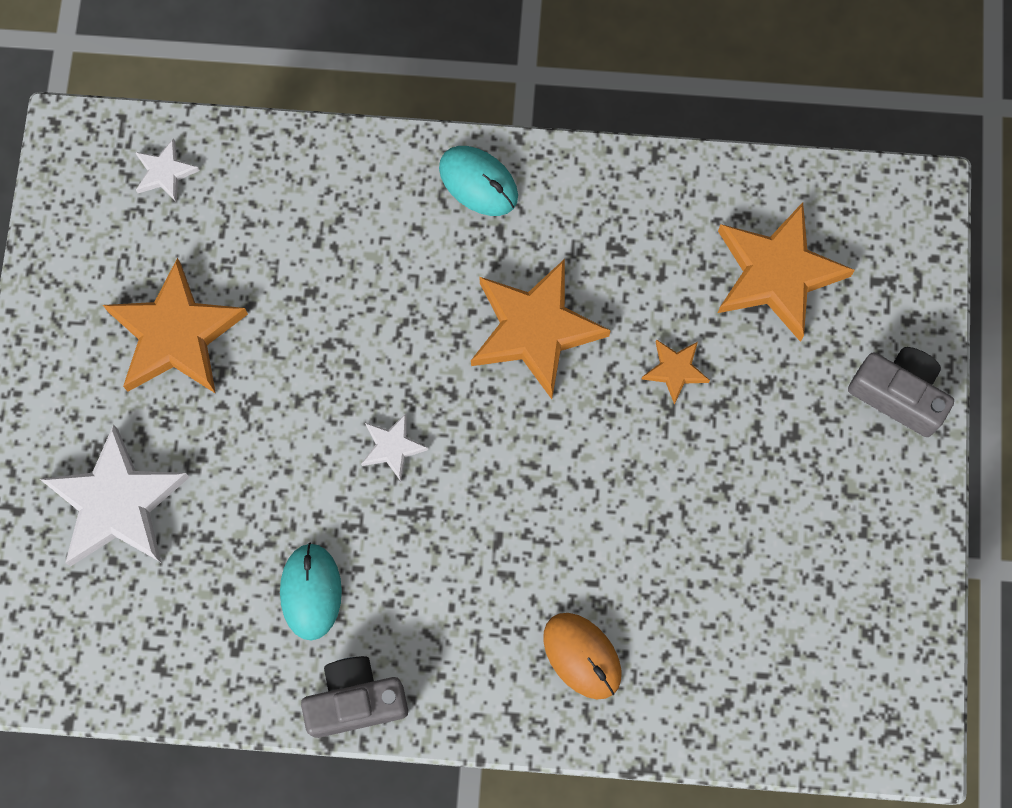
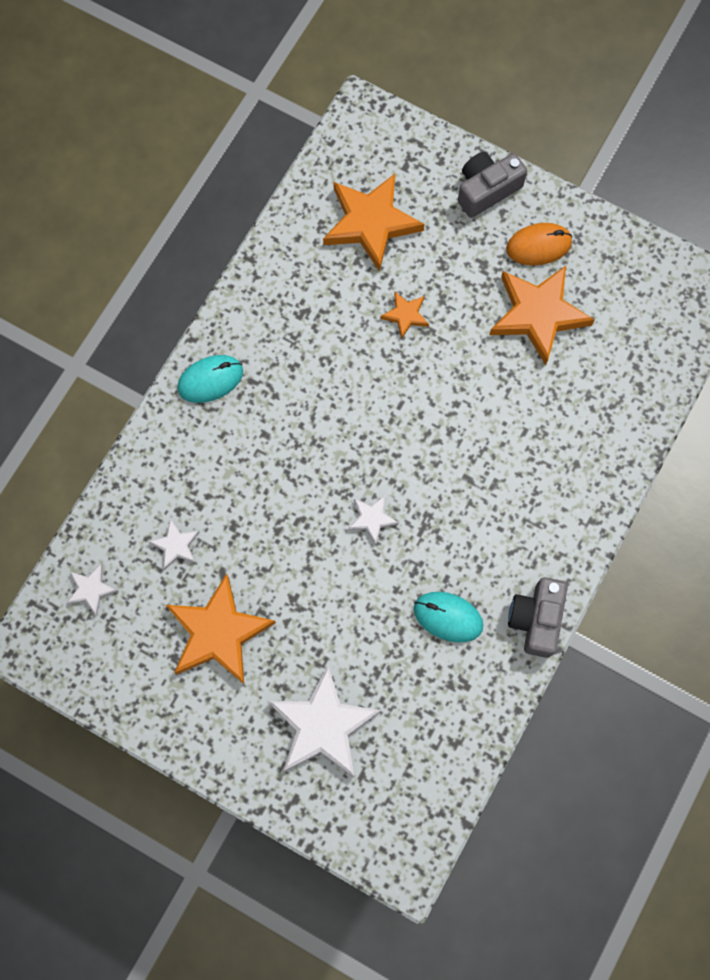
camera: 65 degrees left, 0 degrees up
(258, 239) = (176, 545): none -> white star
(535, 329) = (334, 390): orange star -> orange star (538, 314)
(582, 656) = (570, 460): orange mouse -> orange mouse (539, 246)

